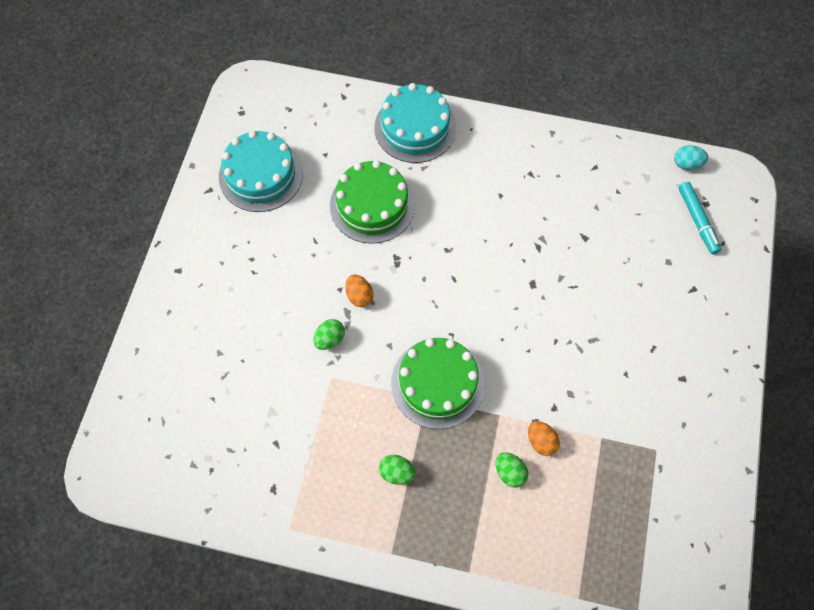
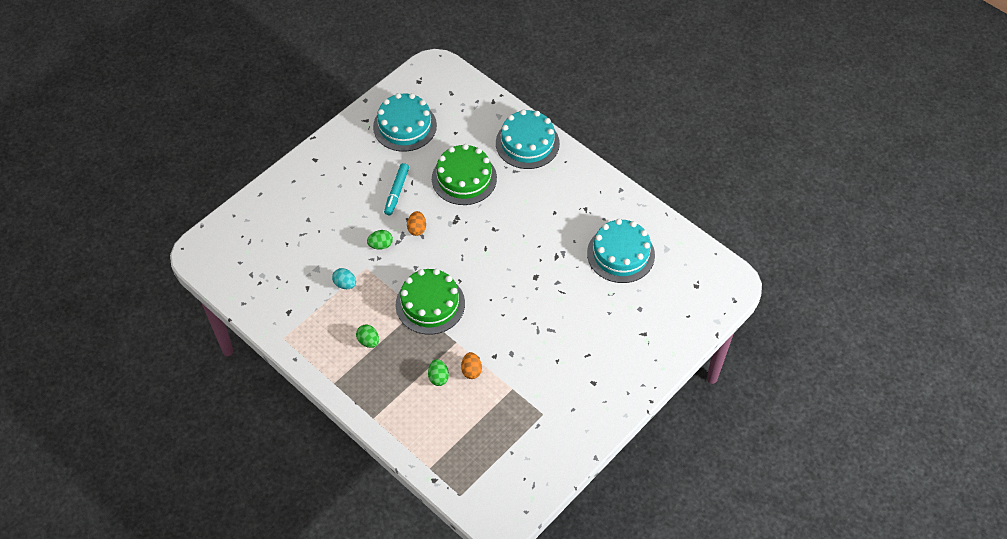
camera: 30 degrees right, 10 degrees down
(604, 208) = (620, 254): none -> turquoise cake
(686, 164) = (702, 254): turquoise egg -> turquoise egg (345, 284)
(697, 221) = (681, 293): turquoise marker -> turquoise marker (396, 192)

